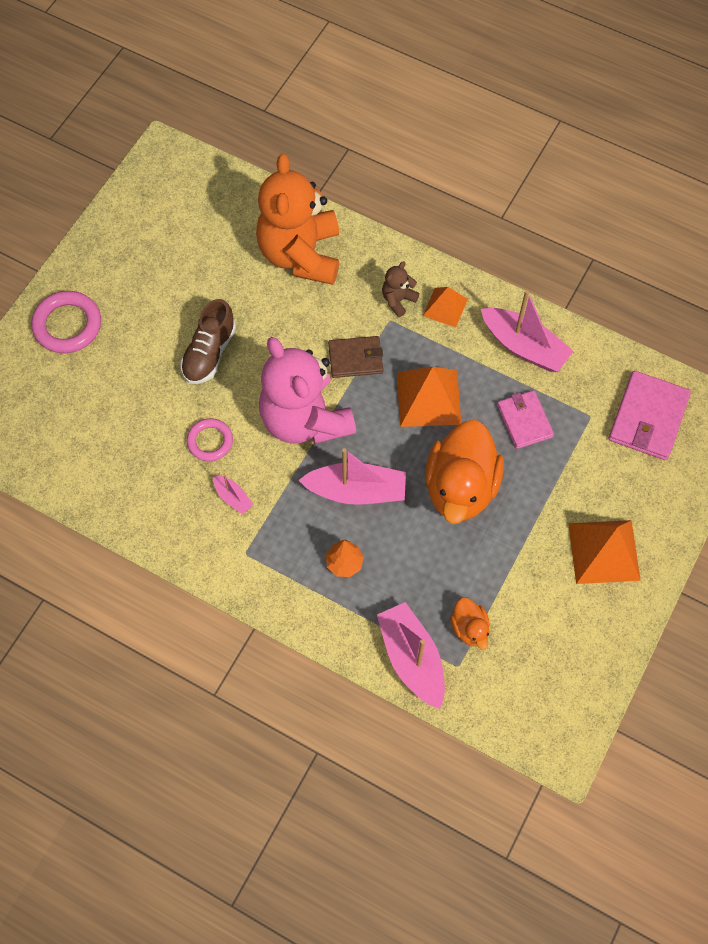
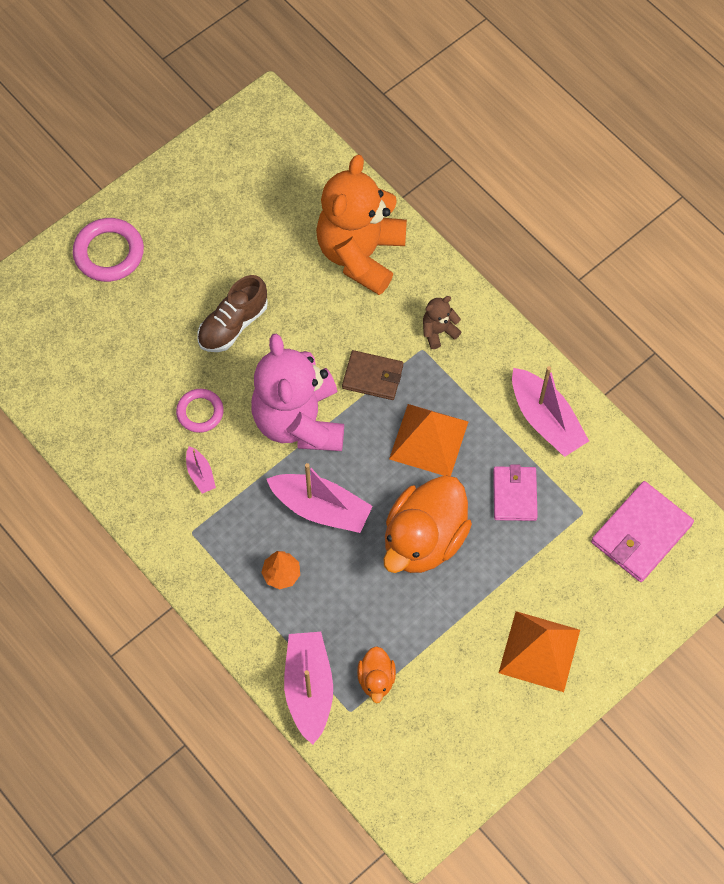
camera: 20 degrees right, 0 degrees up
(445, 307) = (482, 354): orange pyramid -> none

